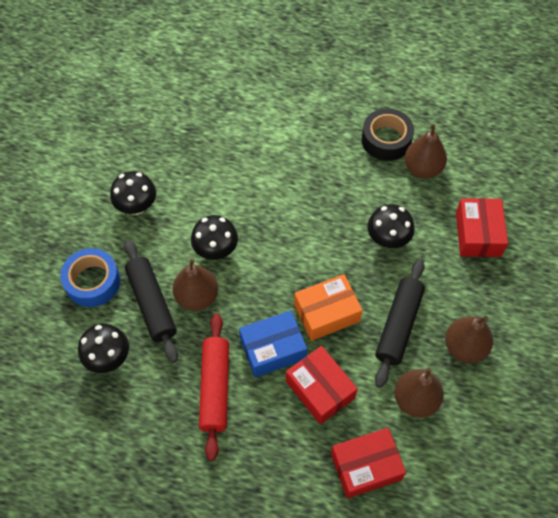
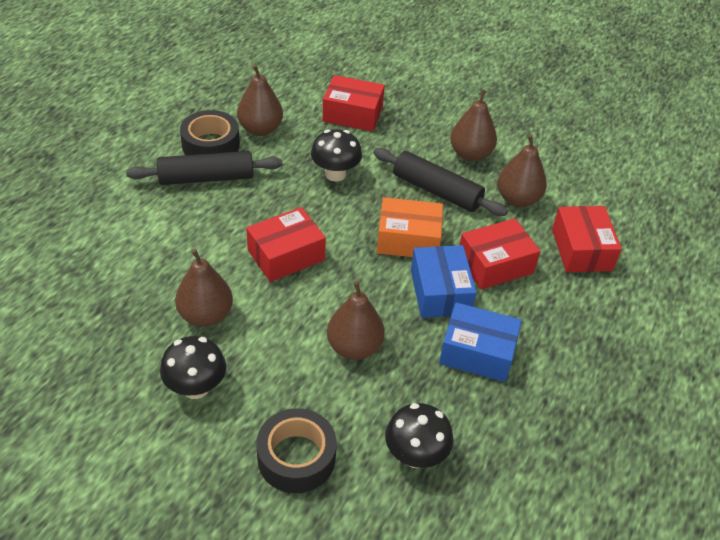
camera: 80 degrees left, 15 degrees down
(92, 282) = (296, 457): blue tape -> black tape
(152, 304) = (350, 395): black rolling pin -> black rolling pin (206, 178)
(201, 192) = (206, 315): none -> brown pear
(215, 388) = (477, 352): red rolling pin -> blue box
(216, 250) = (295, 317): black mushroom -> none
(278, 227) = (286, 255): none -> red box
(326, 313) = (408, 239): orange box -> orange box turned 75 degrees counterclockwise

